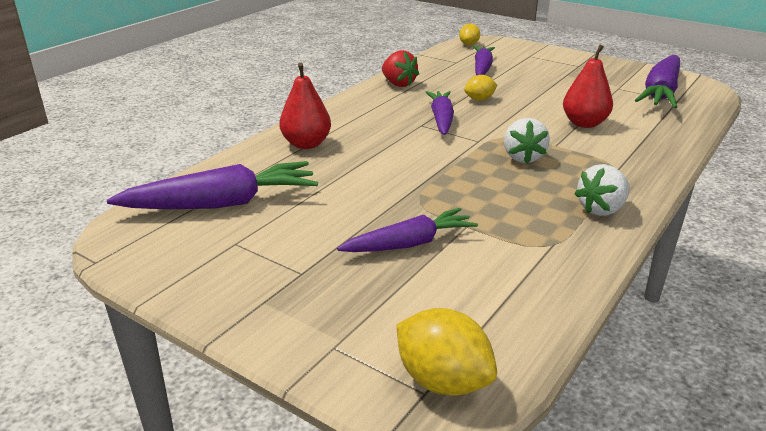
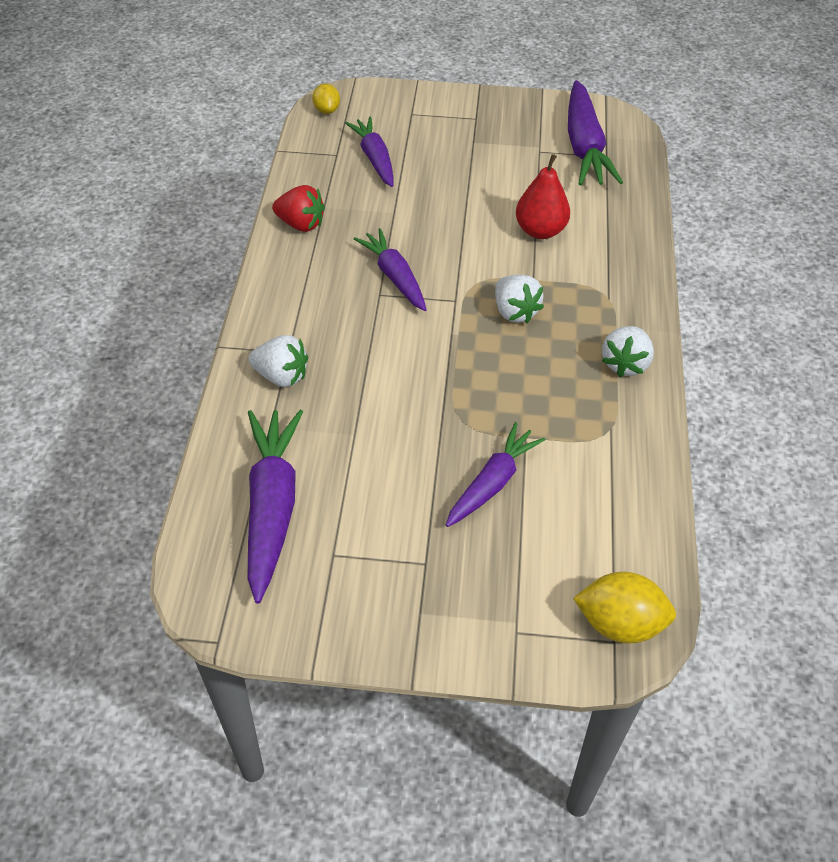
camera: 30 degrees left, 20 degrees up
(222, 203) = (272, 506): purple carrot -> purple carrot turned 45 degrees counterclockwise
(306, 144) = (281, 376): red pear -> white strawberry
(479, 99) = (410, 224): yellow lemon -> none

